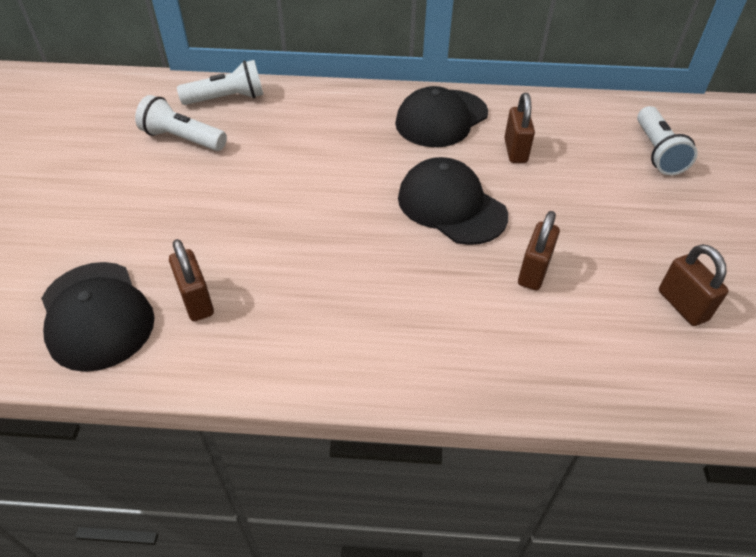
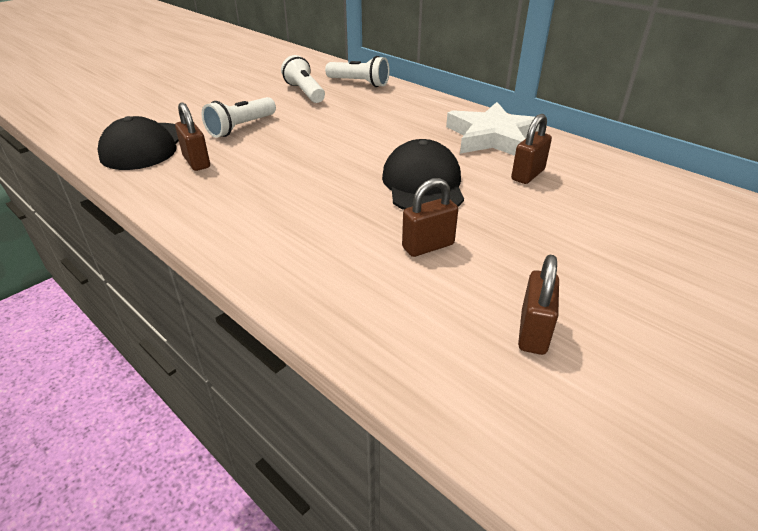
camera: 40 degrees right, 10 degrees down
(196, 301) = (196, 162): brown padlock -> brown padlock turned 45 degrees counterclockwise
(441, 118) = (493, 137): black cap -> white star
(657, 152) = (675, 226): white flashlight -> white flashlight (241, 127)

